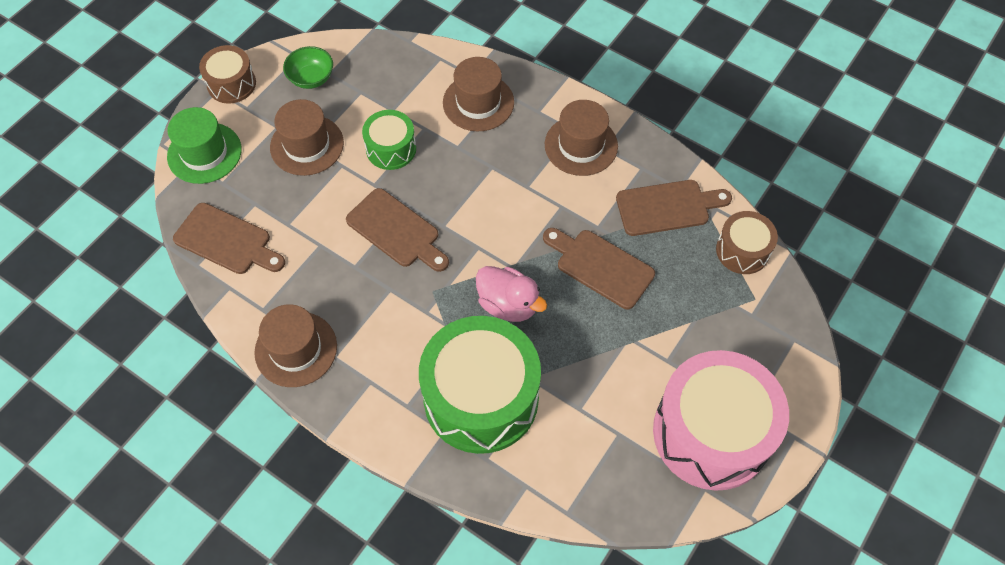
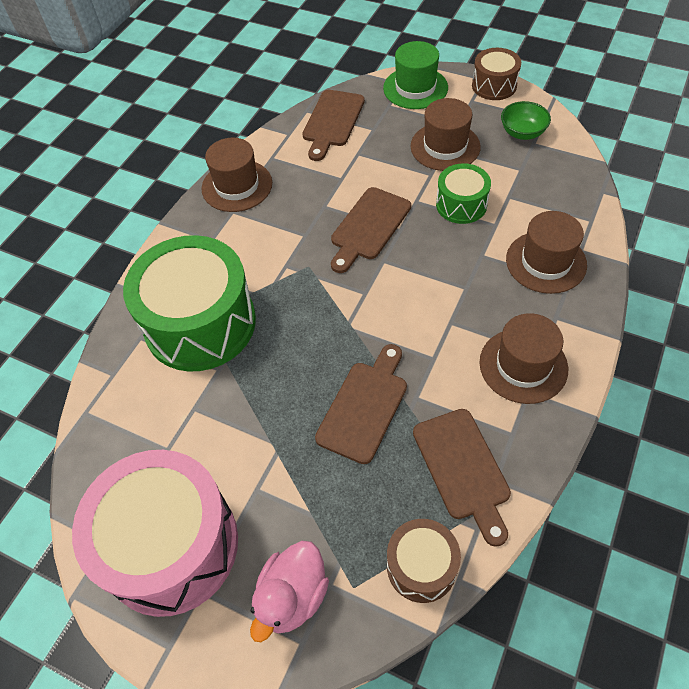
camera: 85 degrees right, 5 degrees down
(508, 304) = (303, 329): pink duck -> pink duck (292, 596)

